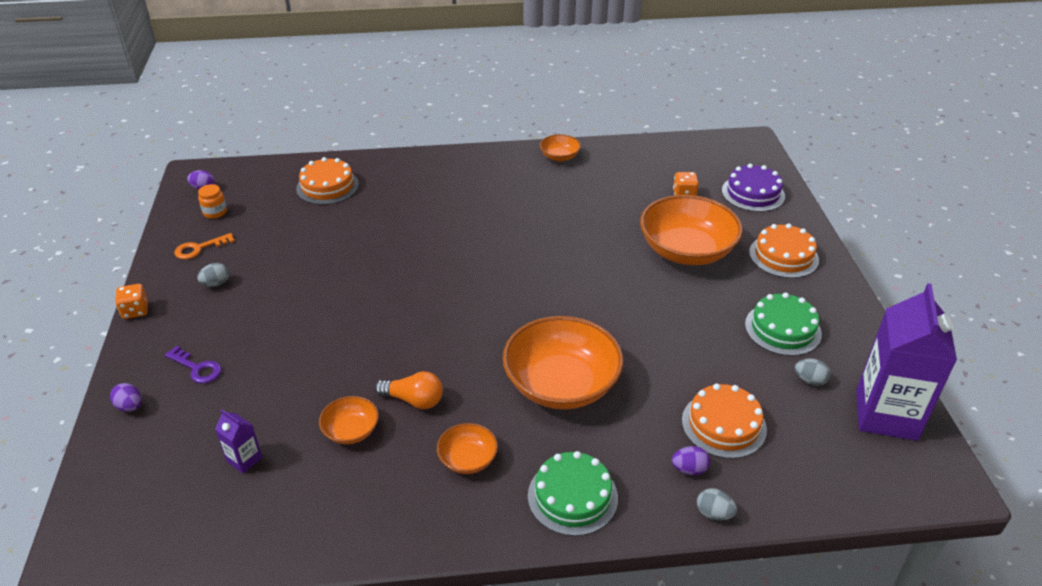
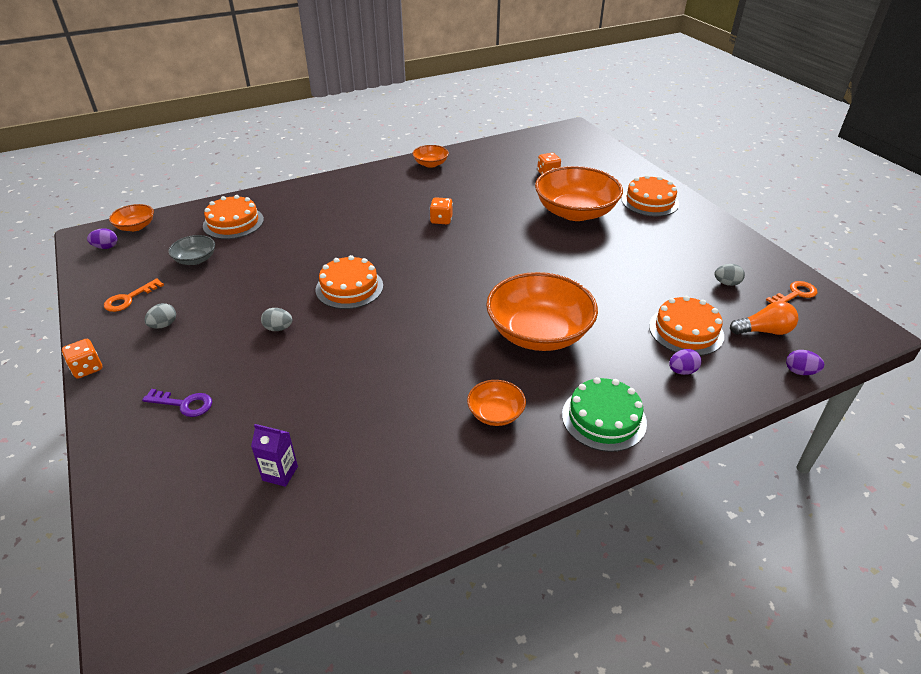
camera: 20 degrees left, 0 degrees up
(130, 406) = (127, 458): purple egg -> purple egg (800, 372)
(215, 212) = (129, 265): orange jar -> none
(274, 220) = (195, 259): none -> grey bowl
(351, 430) = (373, 419): orange bowl -> orange bowl (136, 226)
(400, 285) = (349, 287): none -> orange cake
(414, 400) = (417, 378): orange light bulb -> orange light bulb (764, 331)
(533, 228) = (441, 220): none -> orange dice
(714, 513) = (722, 399): grey egg -> grey egg (278, 328)
(753, 193) = (599, 163): purple cake -> none
(782, 329) = (683, 252): green cake -> none
(886, 415) = (795, 294): purple carton -> orange key

